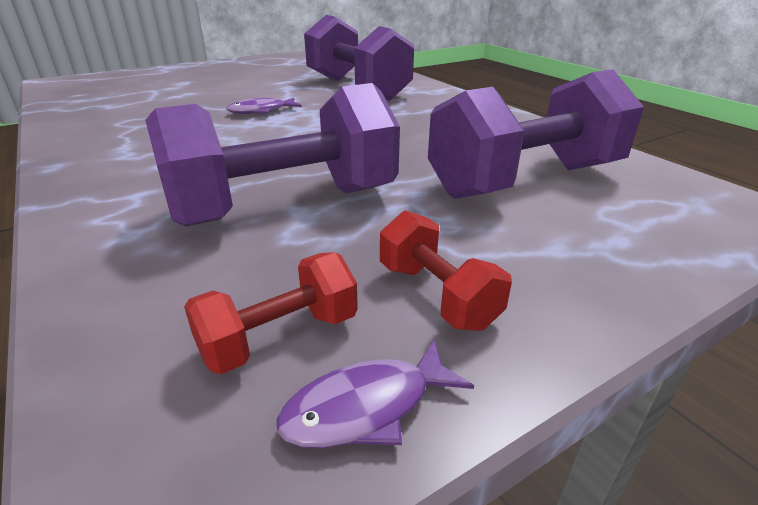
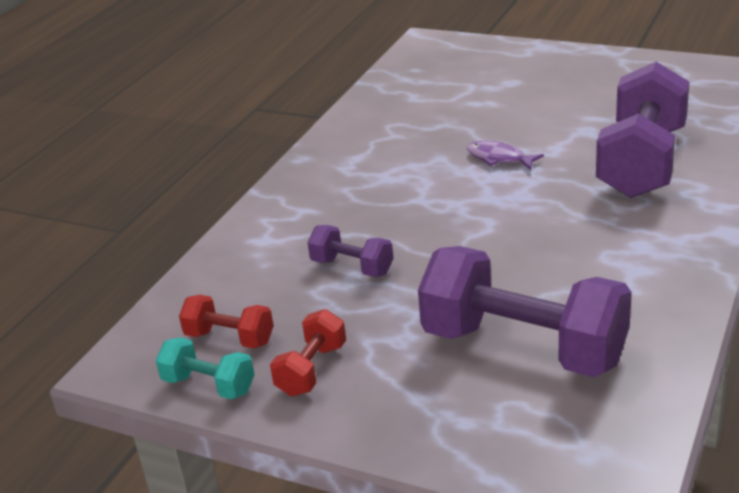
camera: 60 degrees right, 0 degrees up
(285, 205) = (352, 267): purple dumbbell -> purple dumbbell, size x0.47
(366, 407) = (209, 385): purple fish -> turquoise dumbbell

